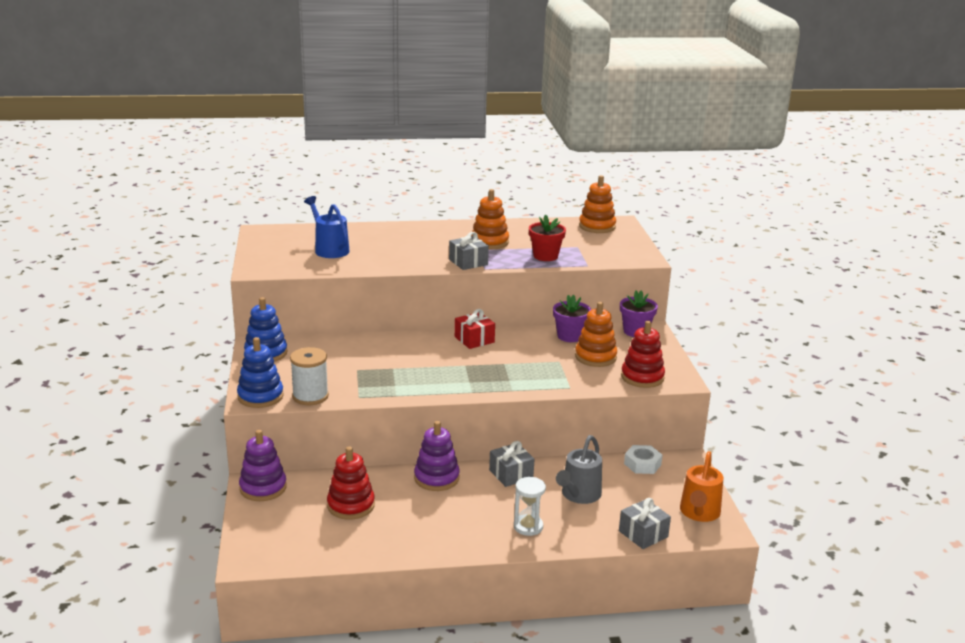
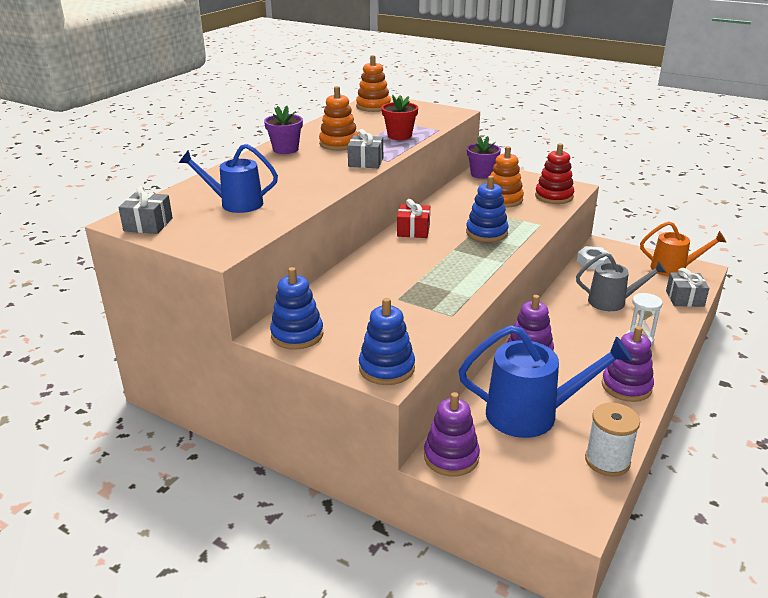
camera: 50 degrees left, 5 degrees up
(310, 396) = (421, 340): white spool -> white spool (607, 461)
(351, 505) = (532, 414): red stacking toy -> blue watering can
(442, 539) = (626, 386): none -> purple stacking toy
(511, 474) = (556, 317): grey gift -> grey gift (148, 225)
(516, 369) = (486, 233): none -> blue stacking toy
(570, 336) = (458, 196): purple flower pot -> purple flower pot (285, 149)
(578, 495) = (612, 302): grey watering can -> grey watering can turned 60 degrees counterclockwise
(699, 513) = (674, 269): orange watering can -> orange watering can turned 45 degrees counterclockwise

